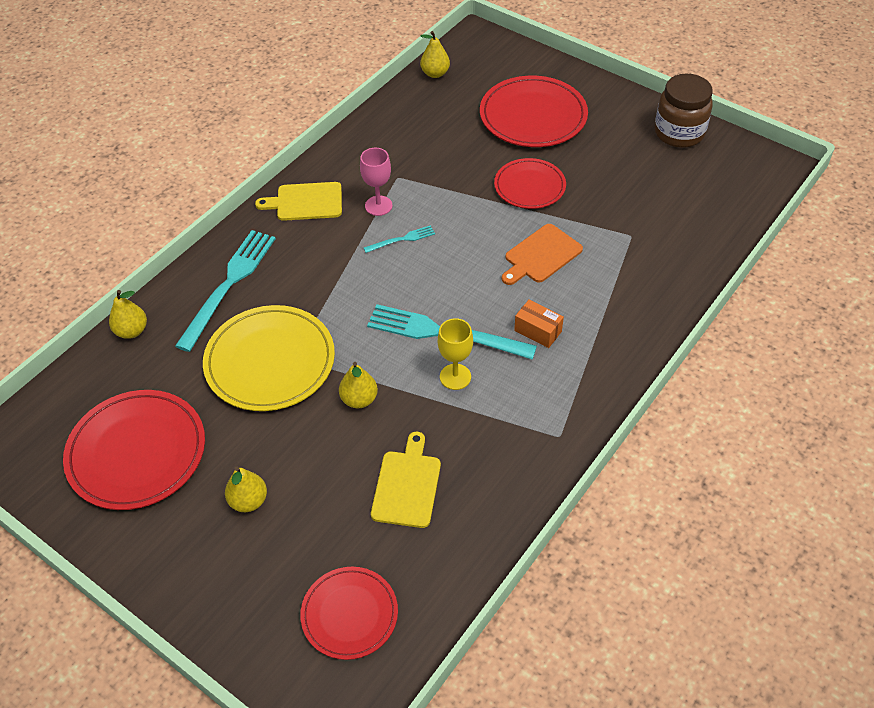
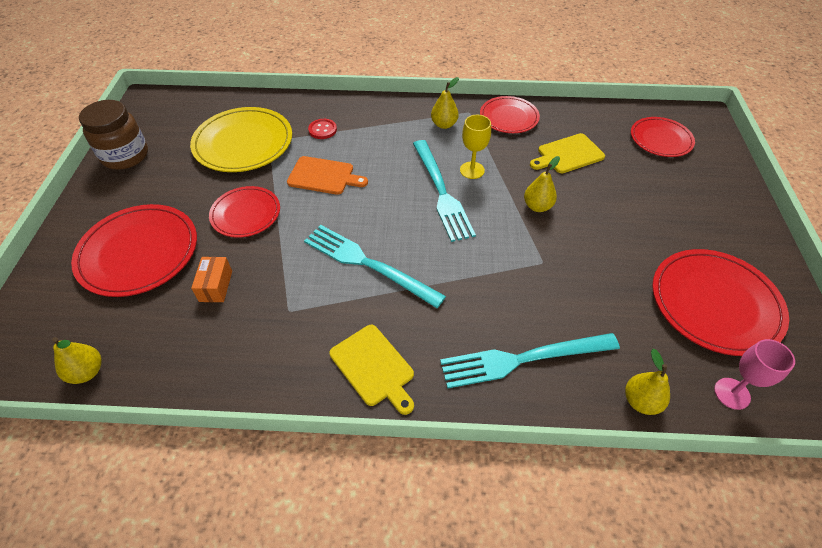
camera: 125 degrees left, 0 degrees up
(248, 501) = (663, 217): yellow pear -> yellow pear (444, 124)
(270, 361) = (562, 275): yellow plate -> yellow plate (243, 143)
(378, 206) = (338, 303): pink goblet -> pink goblet (732, 393)
(401, 239) = (368, 264): turquoise fork -> turquoise fork, size x2.16
(518, 471) = (509, 117): none -> red plate
(538, 331) = (398, 150): orange box -> orange box (216, 286)
(621, 284) = (322, 130): none -> red button

